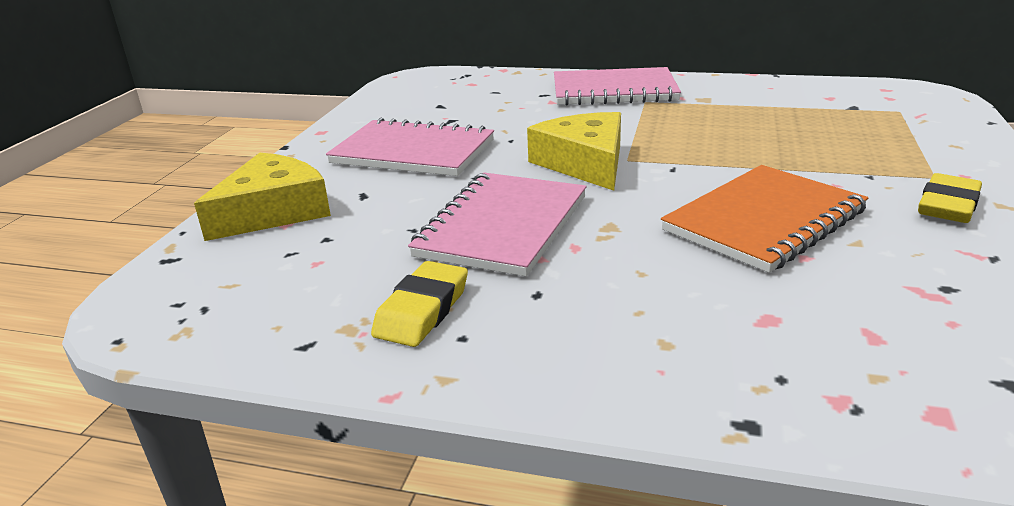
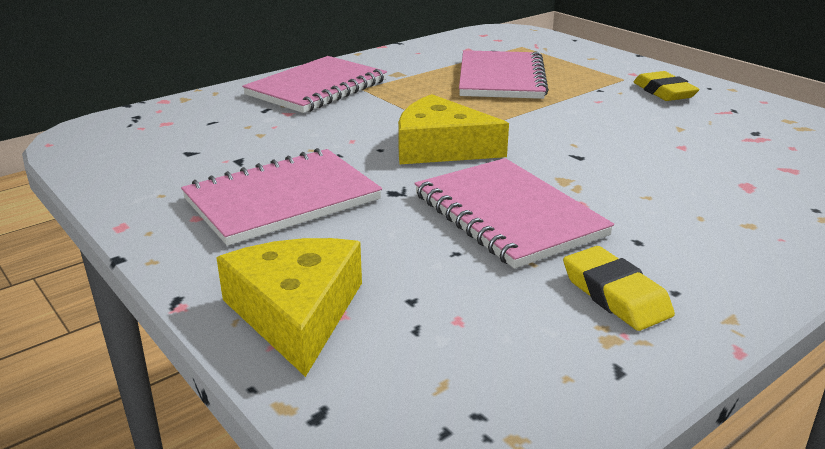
camera: 55 degrees left, 0 degrees up
(764, 221) = (621, 136): orange notebook -> none
(789, 132) = (501, 78): none -> pink notebook

